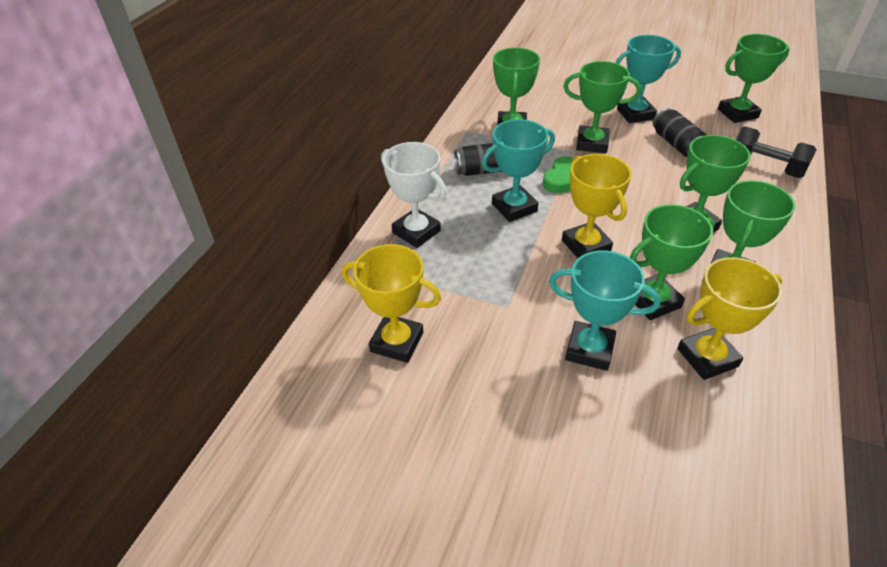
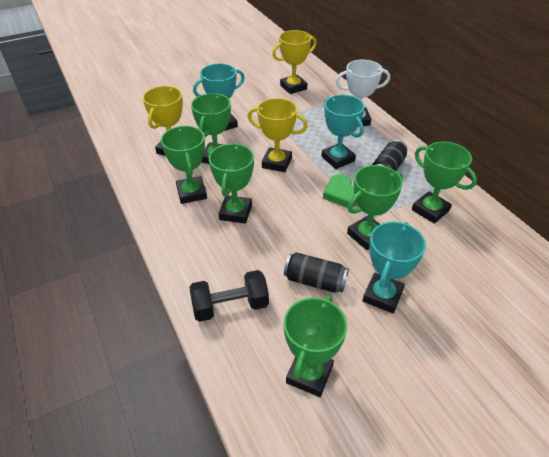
camera: 130 degrees right, 0 degrees up
(514, 207) = (338, 159): turquoise trophy -> turquoise trophy turned 45 degrees counterclockwise

